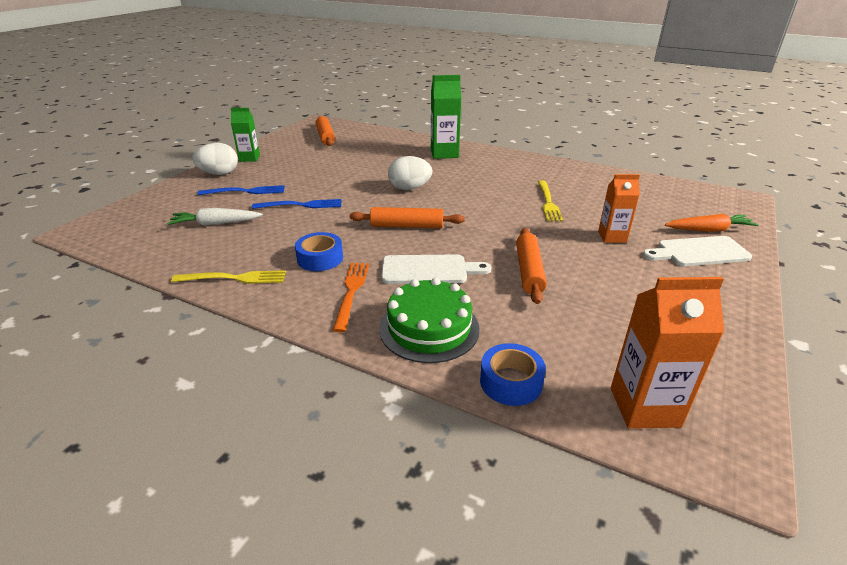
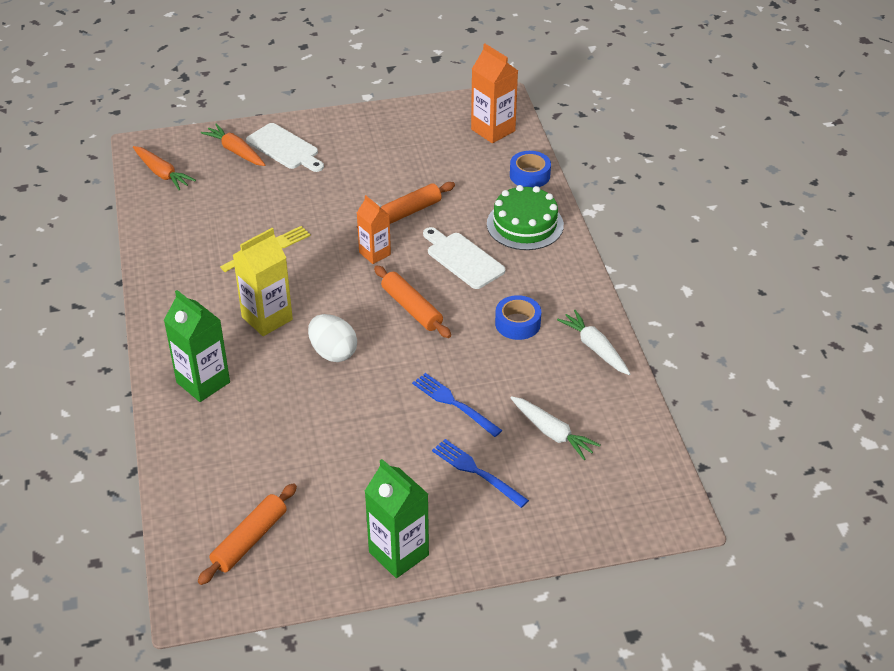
camera: 130 degrees left, 10 degrees up
(219, 174) = (467, 538): white egg -> none
(235, 278) = (595, 348): yellow fork -> white carrot
(249, 158) = (398, 553): green carton -> green carton, size x1.53
(351, 291) = (533, 279): orange fork -> none
(472, 181) = (267, 318): none -> yellow carton
(612, 237) = (303, 193): orange carton -> orange carton (375, 253)
(693, 196) = (162, 173): none -> orange carrot

